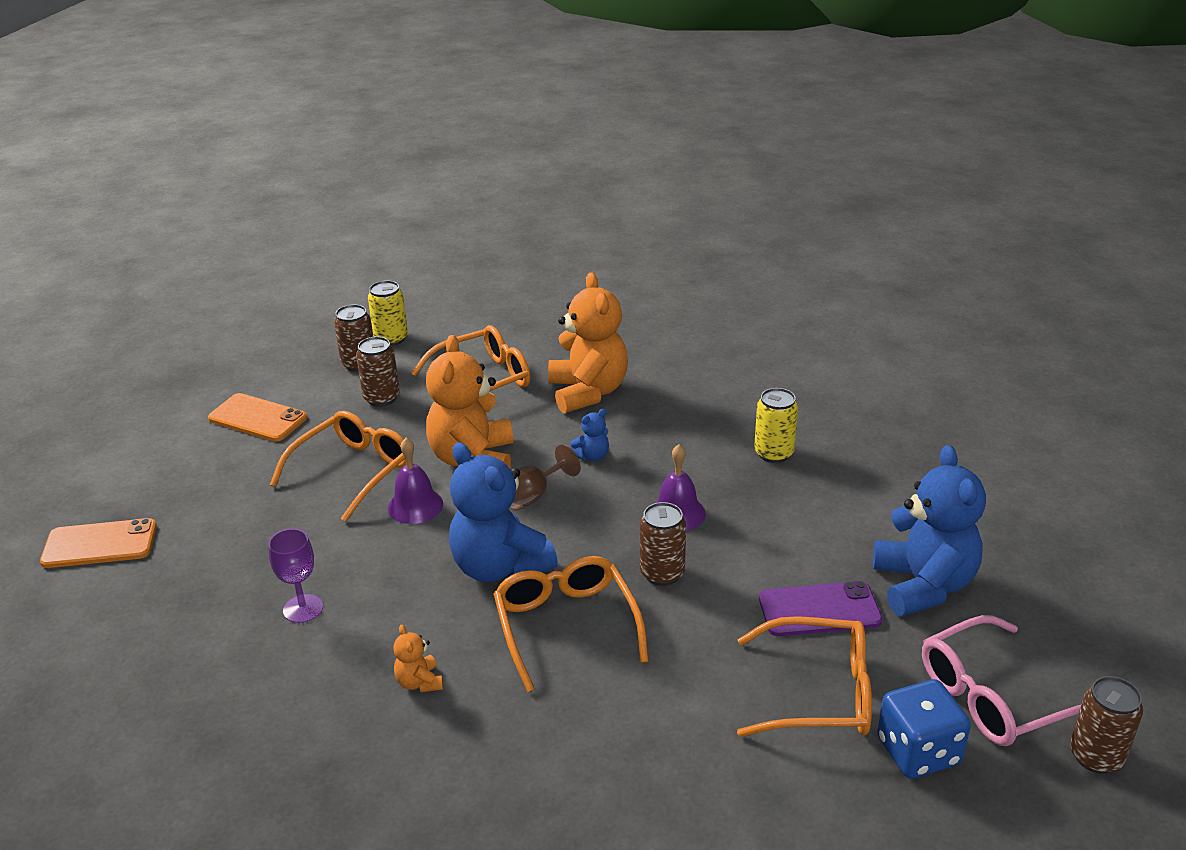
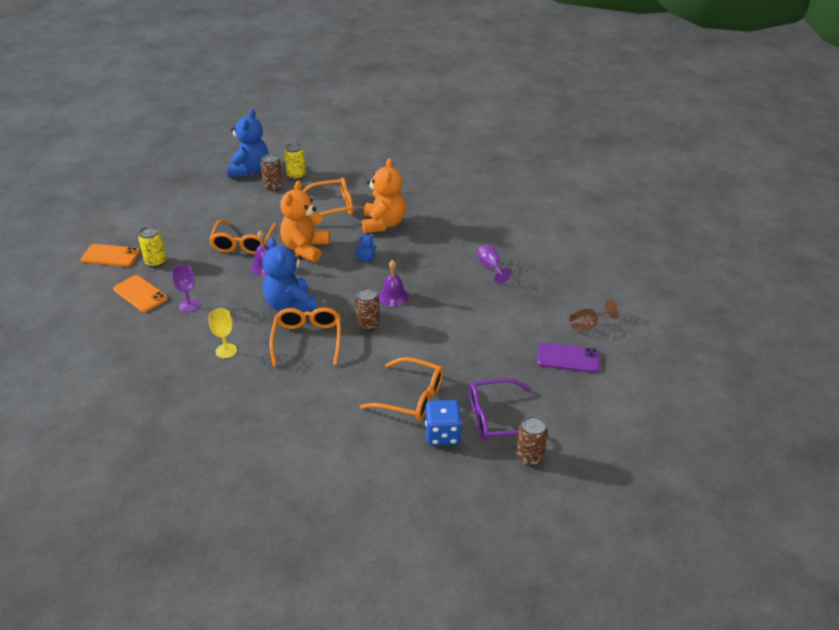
camera: 15 degrees right, 5 degrees up
(257, 418) = (210, 207): orange phone -> orange phone (140, 294)
(353, 471) = (243, 243): orange glasses -> orange glasses turned 135 degrees clockwise
(381, 398) = (276, 207): brown can -> none
(419, 682) = (226, 351): orange teddy bear -> yellow goblet
(533, 496) = (325, 273): brown goblet -> brown goblet (587, 325)
(773, 453) = (462, 276): yellow can -> yellow can (156, 262)
(812, 431) = (490, 268): none -> purple goblet
(819, 610) = (436, 359): purple phone -> purple phone (568, 358)
(923, 585) = (497, 359): blue teddy bear -> blue teddy bear (250, 171)
(993, 696) = (497, 418): pink glasses -> purple glasses

